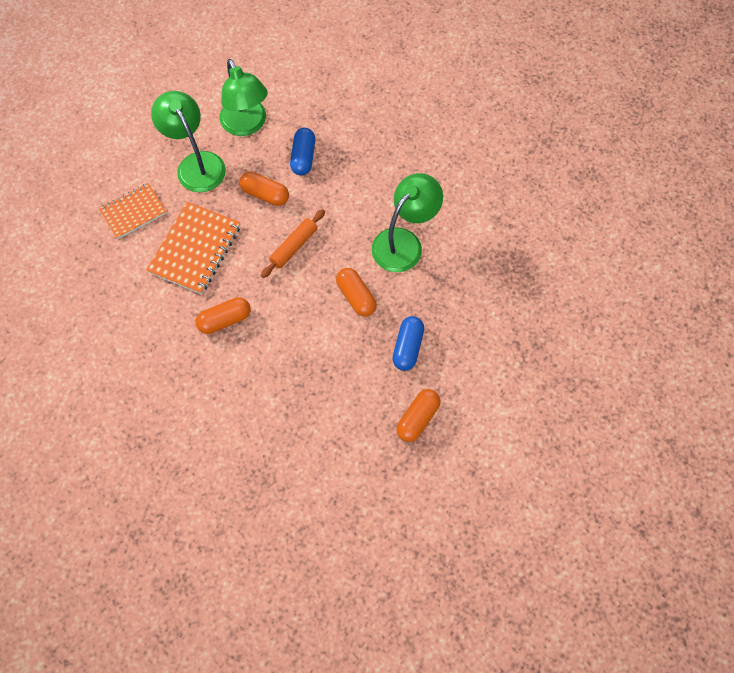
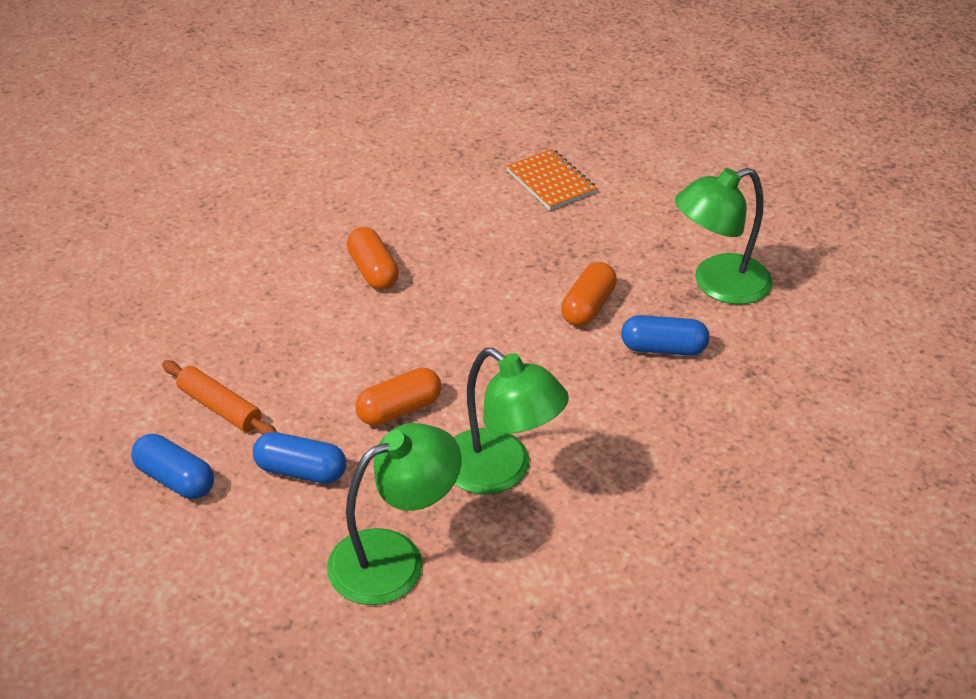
camera: 90 degrees right, 25 degrees down
(195, 249) = (490, 239): orange notebook -> none
(196, 164) = (638, 235): green lamp -> green lamp (394, 558)
(294, 246) = (493, 339): orange rolling pin -> orange rolling pin (220, 407)
(417, 418) = (175, 479): orange capsule -> blue capsule

